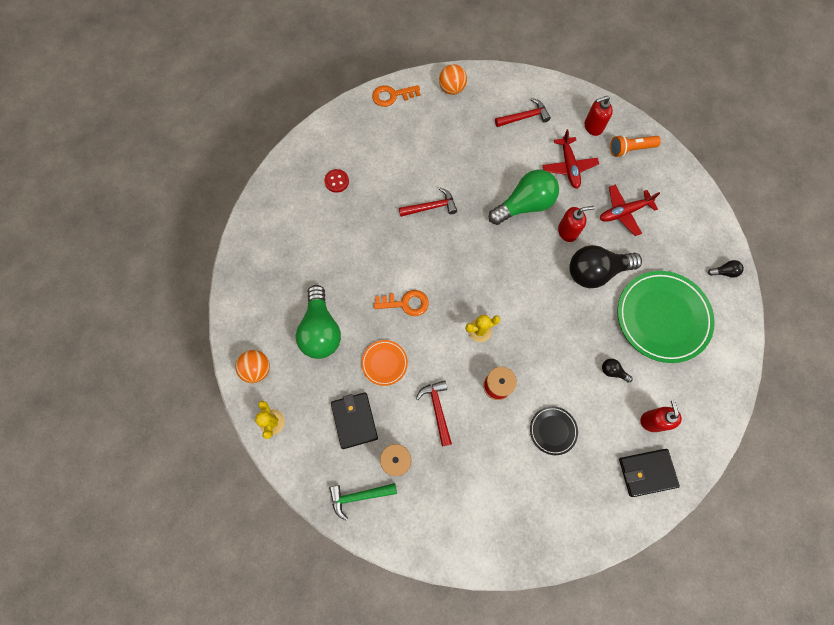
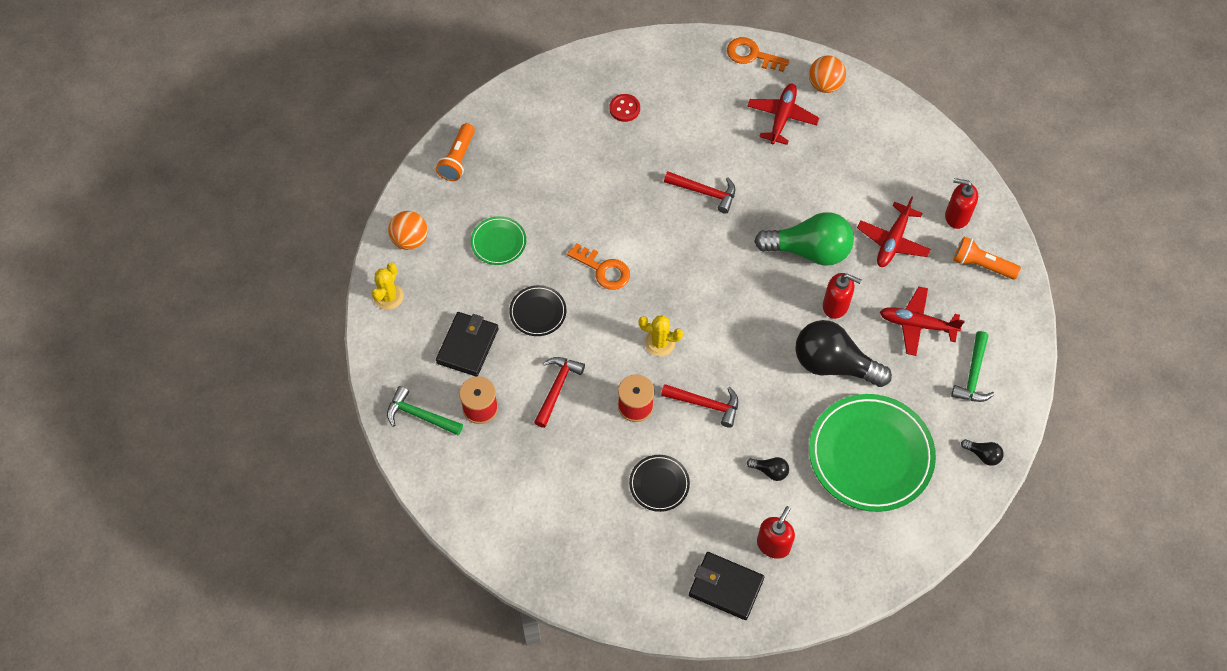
camera: 35 degrees right, 10 degrees down
(248, 288) = (457, 159): none -> orange flashlight
(321, 330) = (498, 242): green light bulb -> green plate
(384, 363) = (538, 312): orange plate -> black plate
(441, 126) = (782, 117): none -> red plane
(524, 117) = (884, 161): red hammer -> red hammer (705, 404)
(613, 371) = (770, 471): black light bulb -> black light bulb turned 135 degrees clockwise
(679, 223) = (973, 375): none -> green hammer

